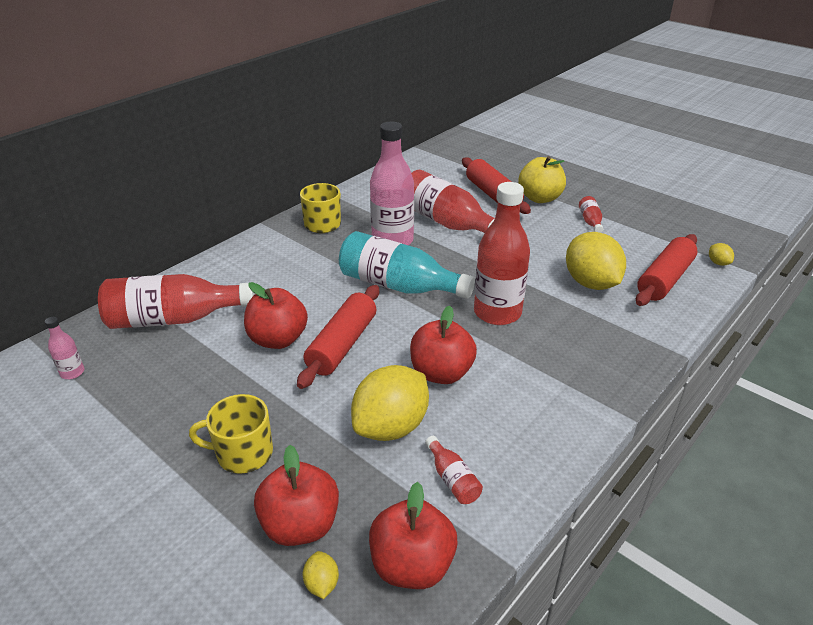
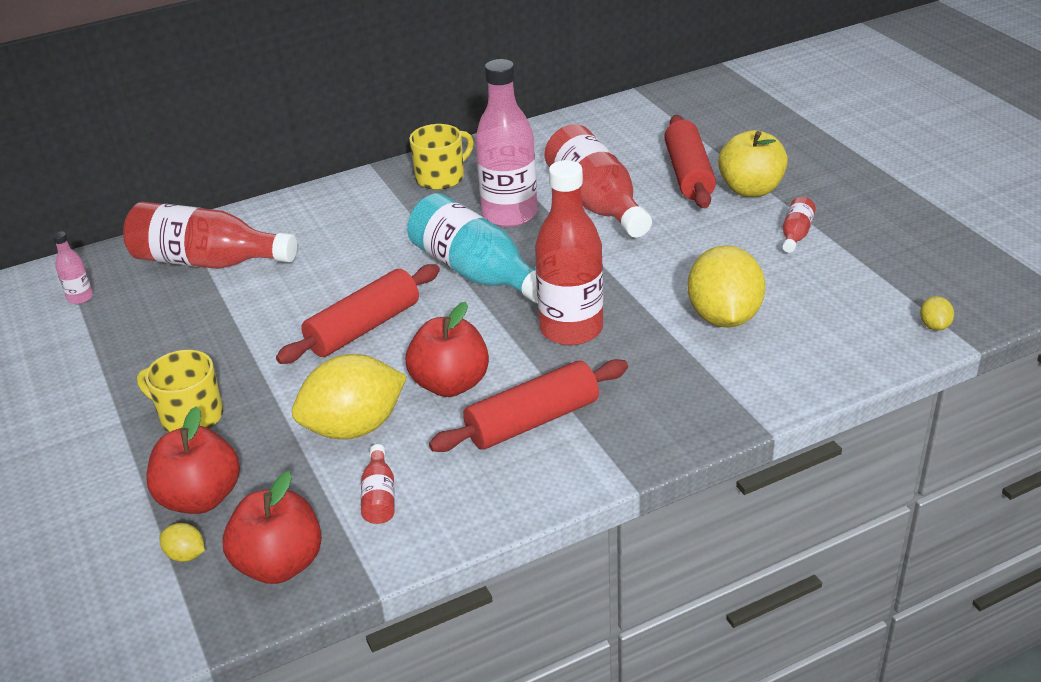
camera: 25 degrees right, 0 degrees up
(278, 339) = (299, 307): red apple -> none
(322, 583) = (186, 555): yellow lemon -> yellow lemon turned 75 degrees counterclockwise
(664, 279) = (832, 332): red rolling pin -> red rolling pin (532, 421)

